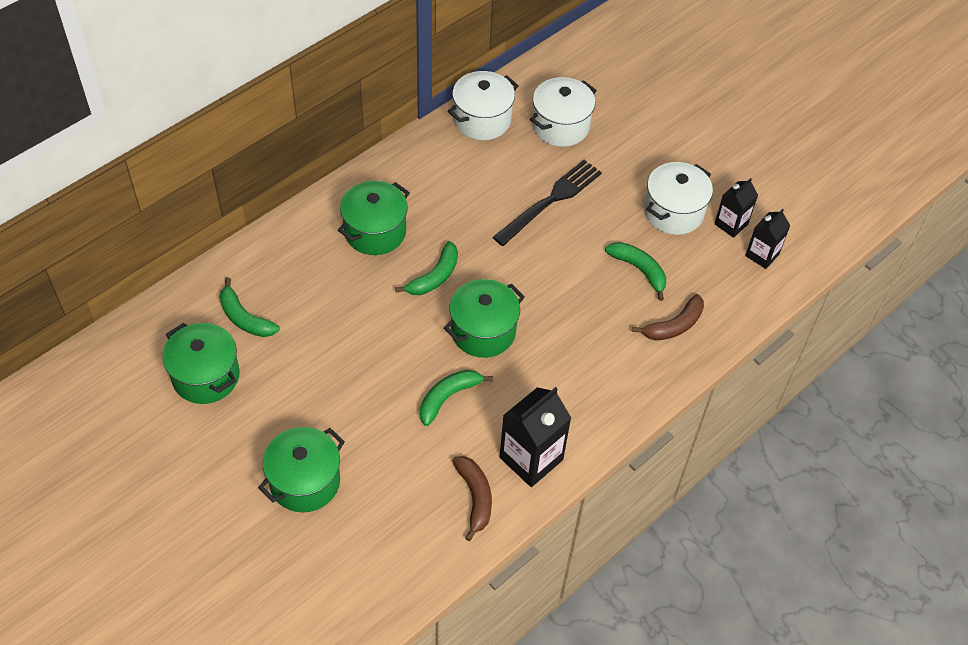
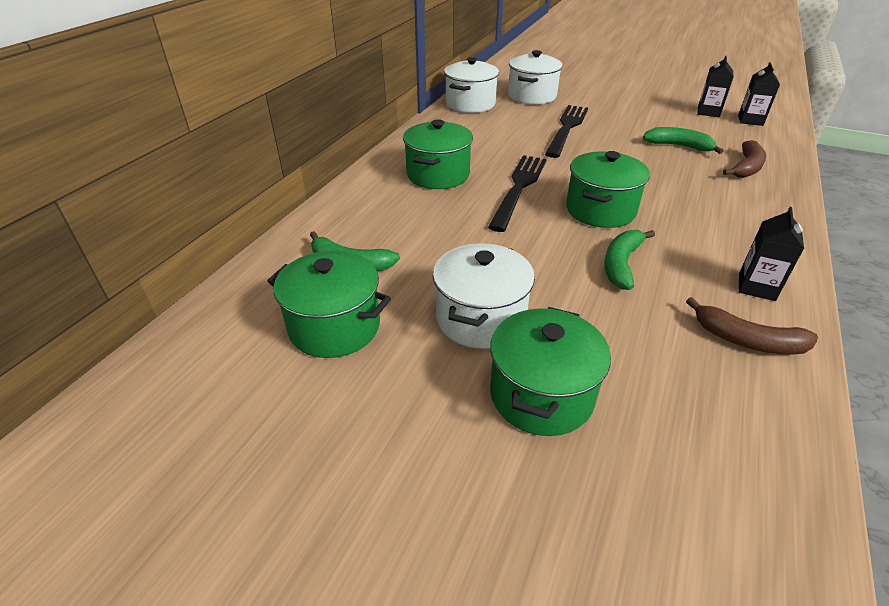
camera: 20 degrees left, 15 degrees down
(434, 277) = (519, 188): green banana -> black fork
(475, 498) = (747, 340): brown banana -> brown banana turned 150 degrees clockwise
(531, 458) = (756, 287): black carton -> black carton, size x0.61
(673, 212) = (662, 115): white pot -> white pot (480, 318)

